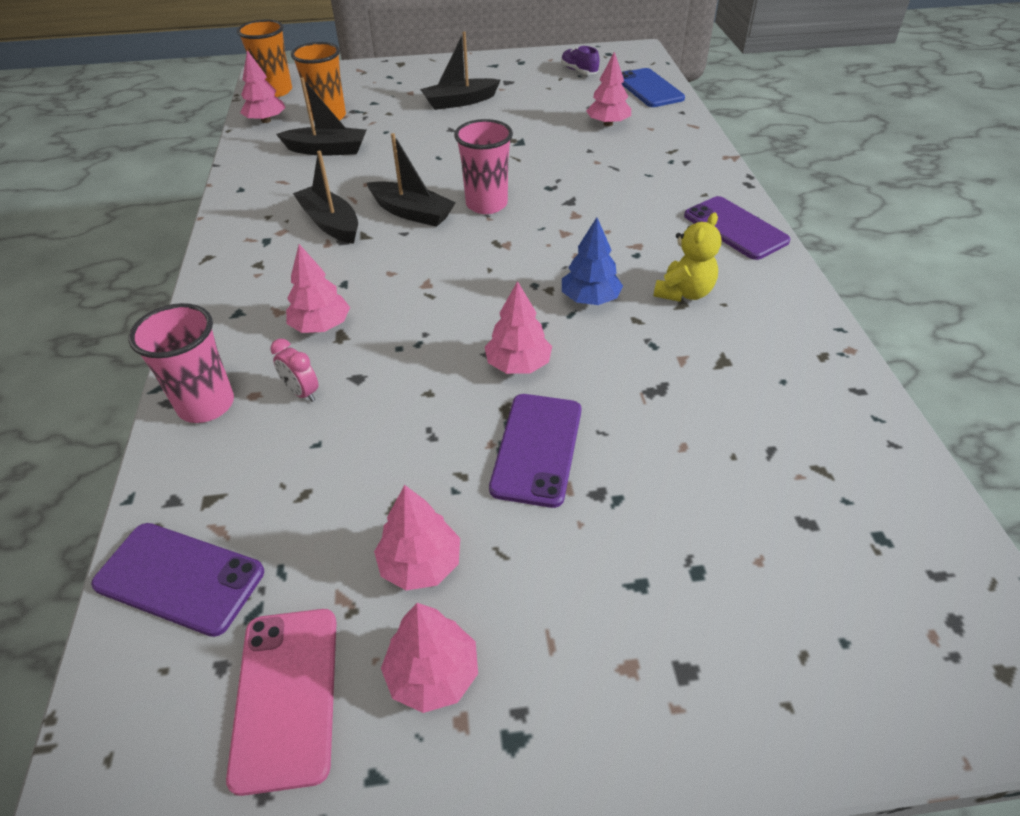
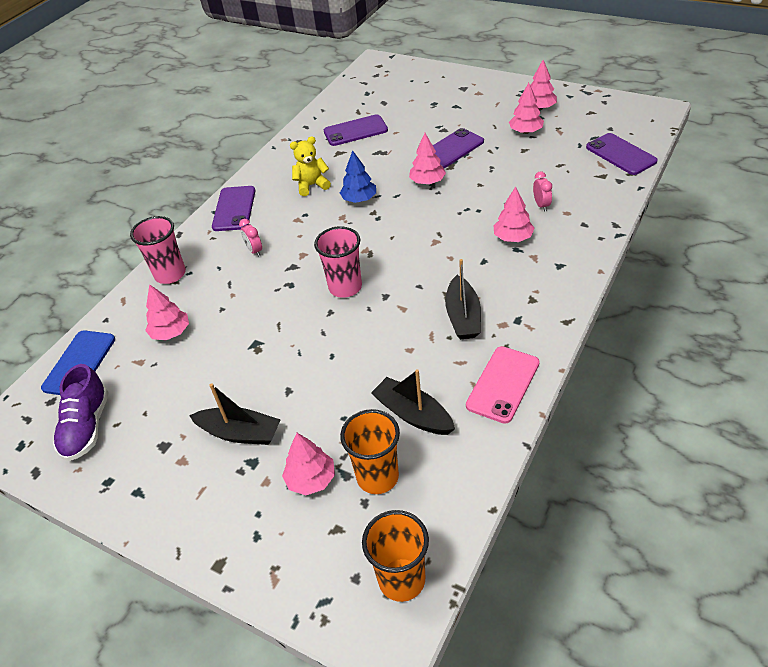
camera: 140 degrees left, 0 degrees up
(206, 405) = (593, 216): pink cup -> pink cup (170, 274)
(266, 120) = (444, 507): pink tree -> pink tree (311, 479)
(286, 696) = (589, 116): pink phone -> pink phone (503, 384)
(412, 213) = (400, 302): black boat -> none
(579, 71) = (87, 427): purple shoe -> purple shoe, size x1.59
(635, 199) = (254, 251): none -> pink clock
(759, 418) = (355, 131): none -> purple phone

